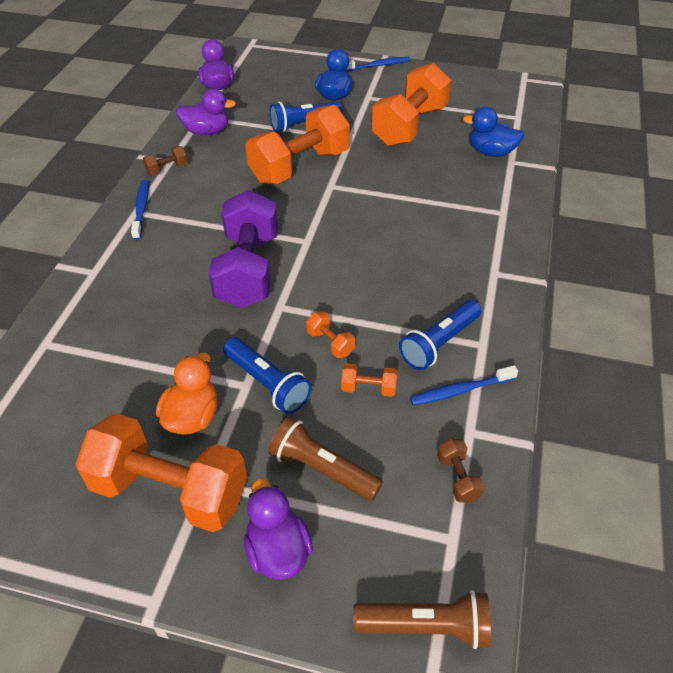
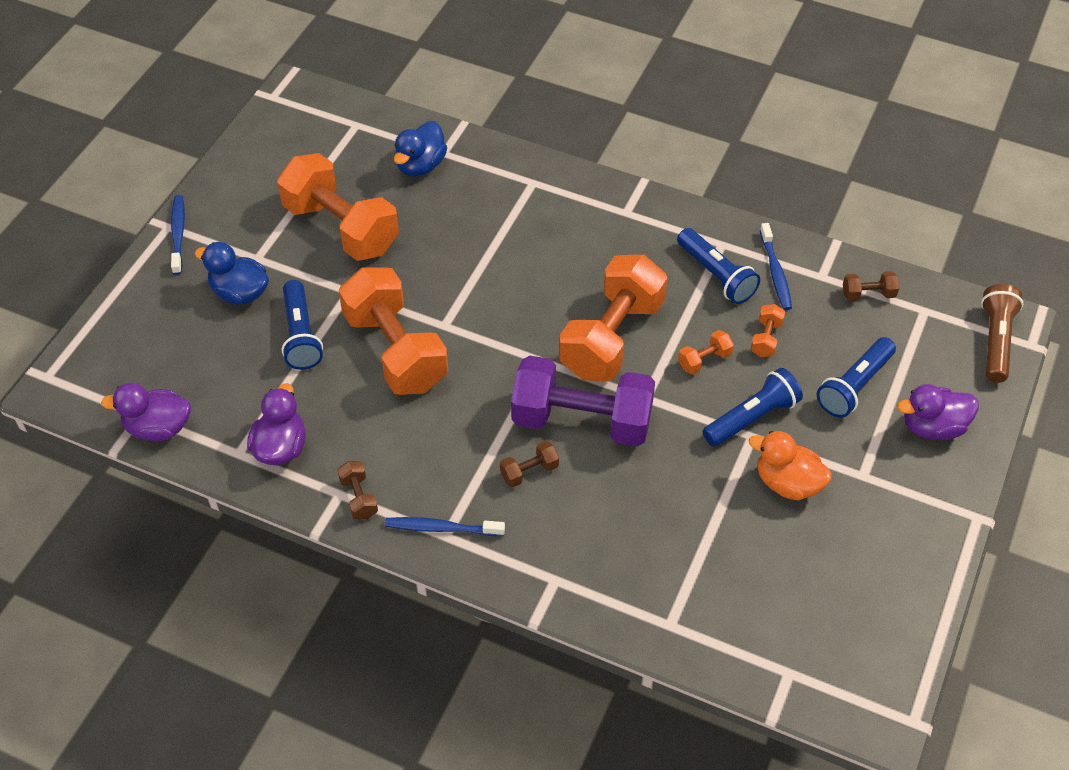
camera: 80 degrees left, 5 degrees up
(170, 491) = (871, 503): orange dumbbell -> orange dumbbell (612, 338)
(194, 246) = (529, 471): none -> brown dumbbell
(322, 469) = (854, 386): brown flashlight -> blue flashlight

